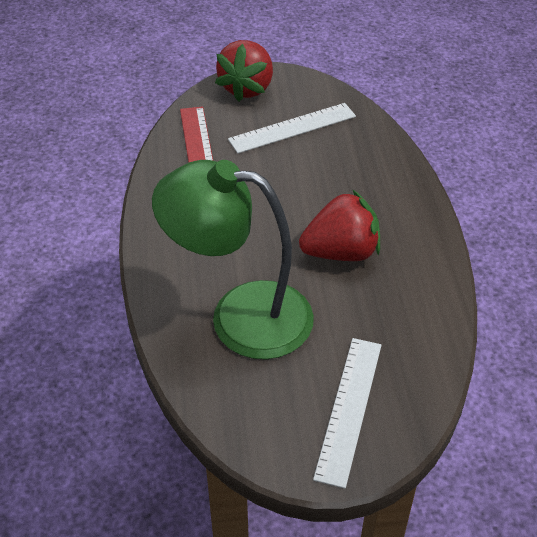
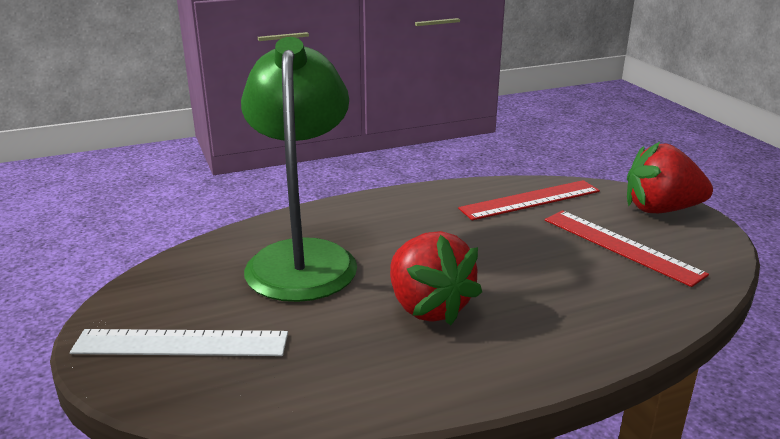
camera: 75 degrees right, 20 degrees down
(292, 128) = (621, 246): white ruler -> red ruler

